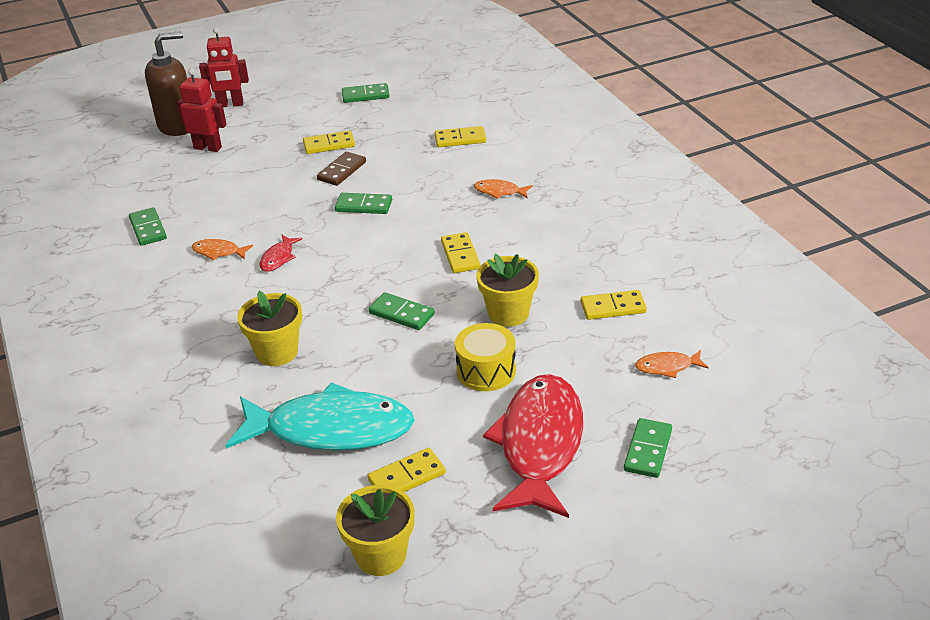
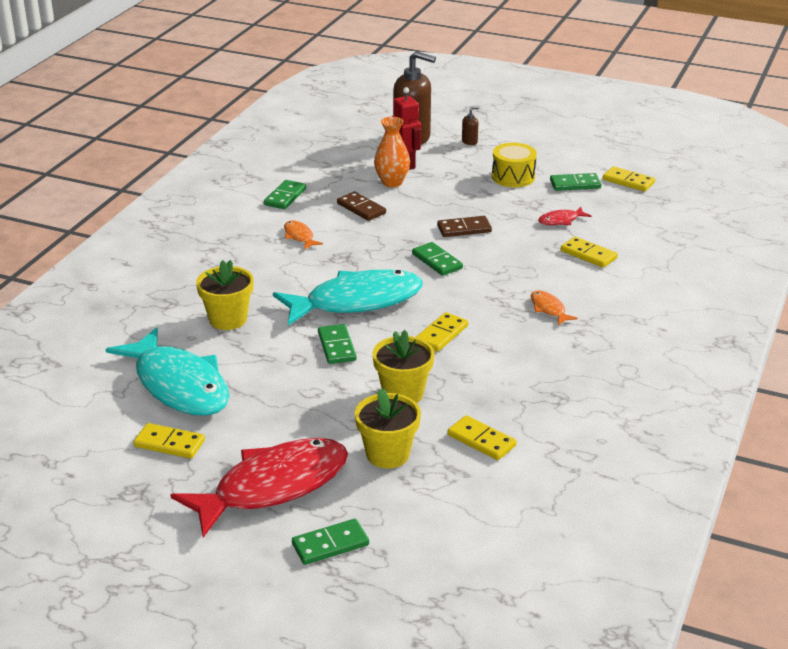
camera: 45 degrees right, 5 degrees down
(221, 168) = (392, 182): none -> orange vase
(230, 104) = (469, 142): red robot -> brown soap dispenser
(232, 201) = (361, 208): none -> brown domino
(278, 258) = (326, 262): red fish -> red fish (560, 220)
(329, 145) = (487, 206): yellow domino -> yellow domino (628, 181)
(356, 272) = (357, 301): none -> turquoise fish
(365, 95) = (575, 184): green domino -> green domino turned 45 degrees counterclockwise
(381, 555) = (83, 474): yellow flower pot -> yellow flower pot (387, 454)
(486, 371) = (323, 418): yellow drum -> yellow drum (513, 177)
(667, 367) = (444, 506): orange fish -> none

